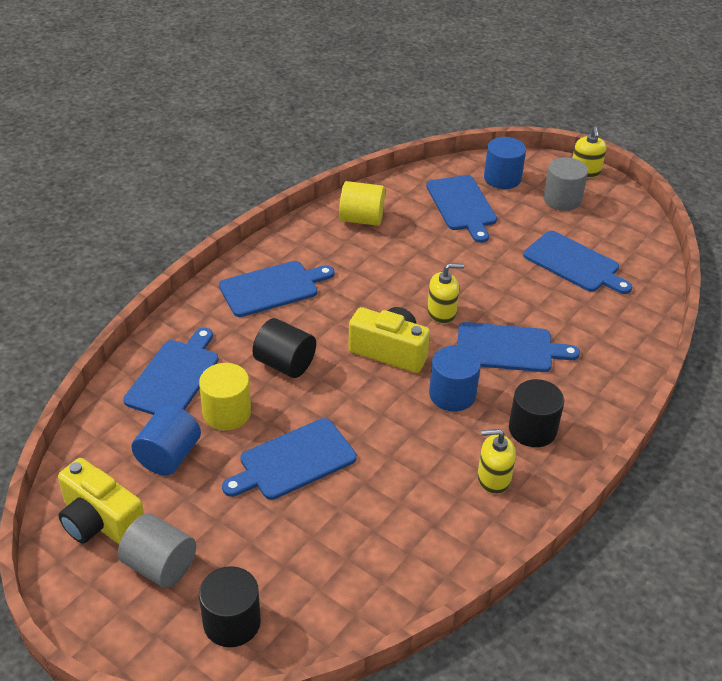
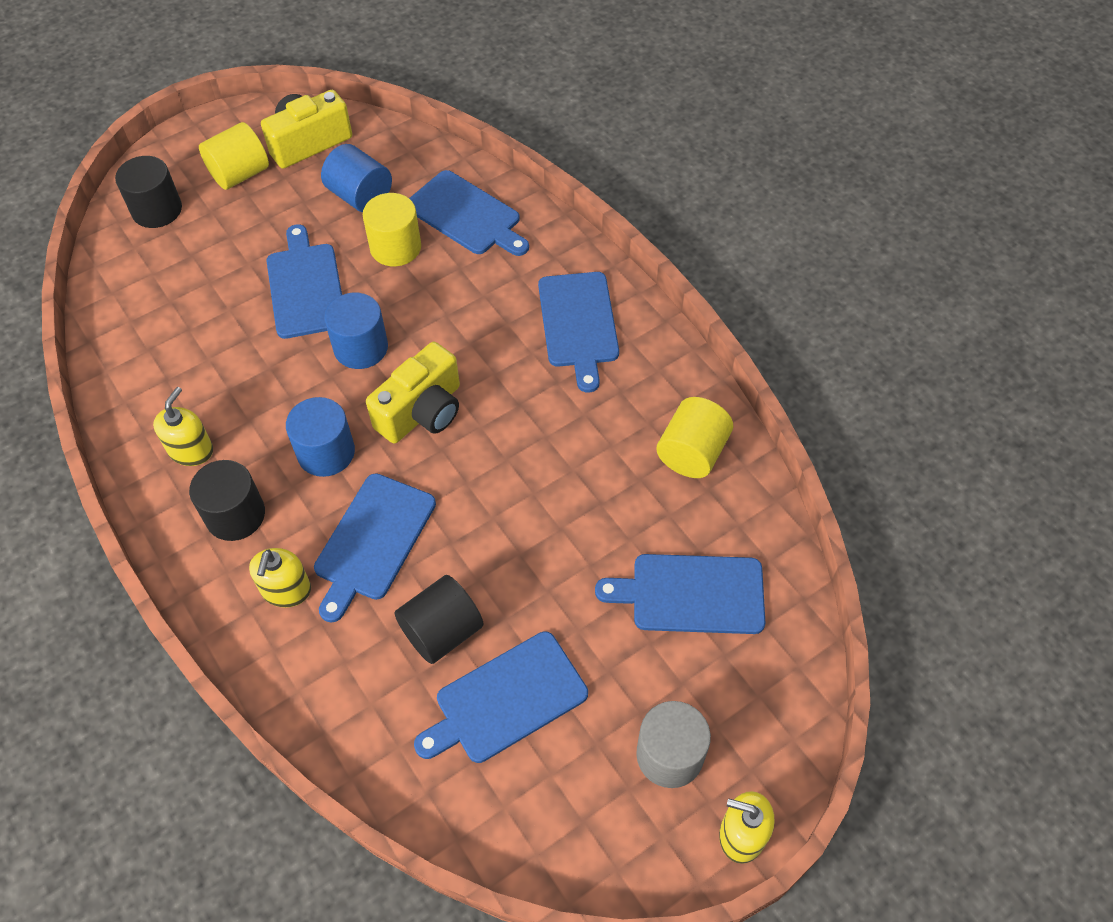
camera: 110 degrees right, 15 degrees up
(160, 566) = (240, 174): grey cylinder -> yellow cylinder
(285, 364) = (445, 308): black cylinder -> black cylinder (442, 631)
(441, 312) = (468, 488): yellow soap dispenser -> yellow soap dispenser (286, 590)
(502, 178) = (750, 682): blue cylinder -> blue cylinder (361, 347)

